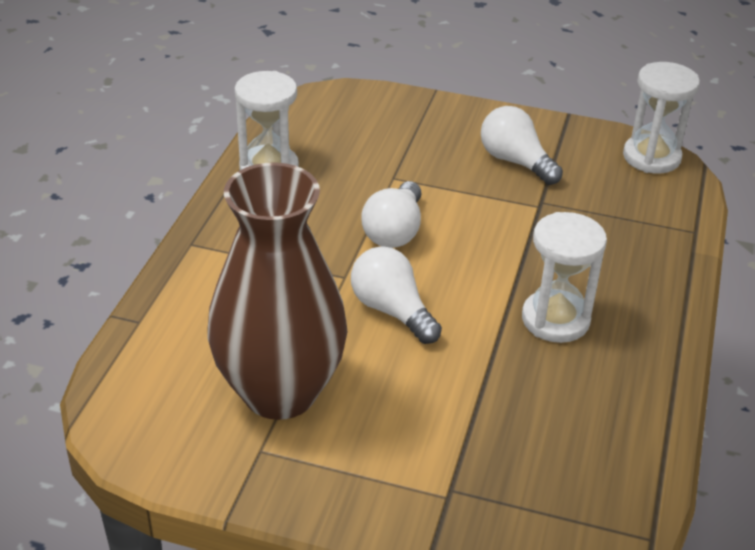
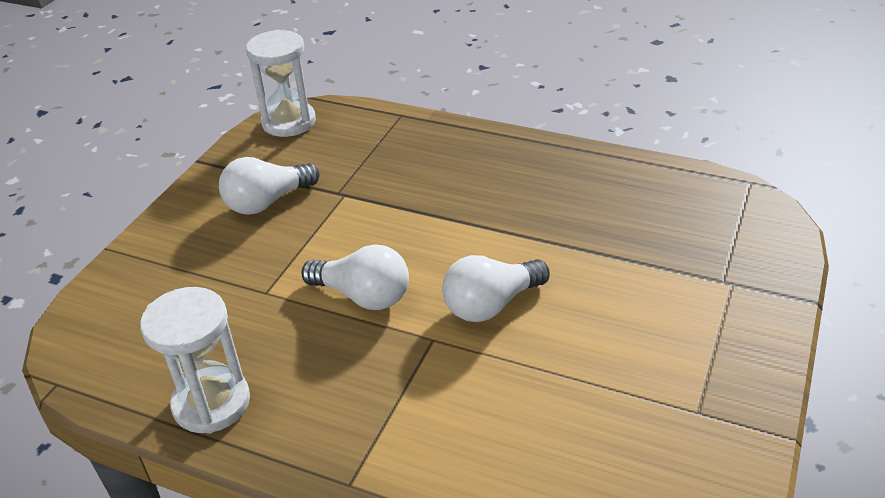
camera: 80 degrees left, 0 degrees up
(280, 392) = (614, 395): brown vase -> none
(555, 319) = (509, 201): white hourglass -> none

